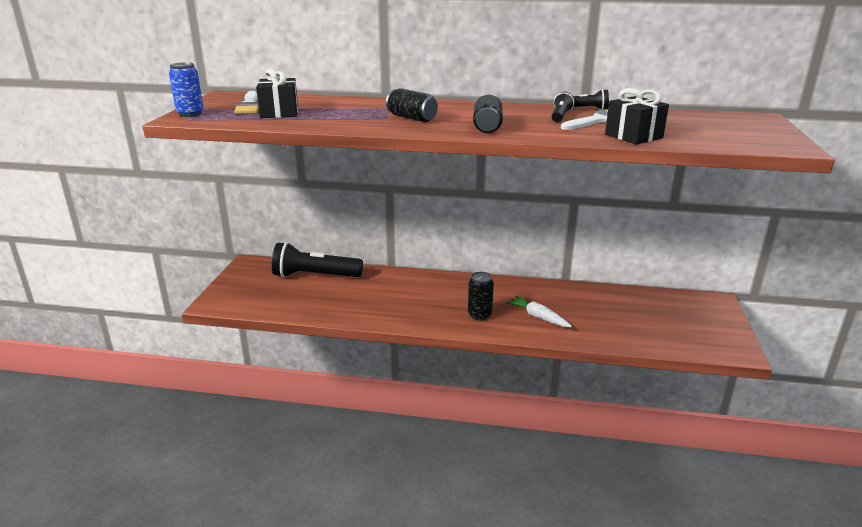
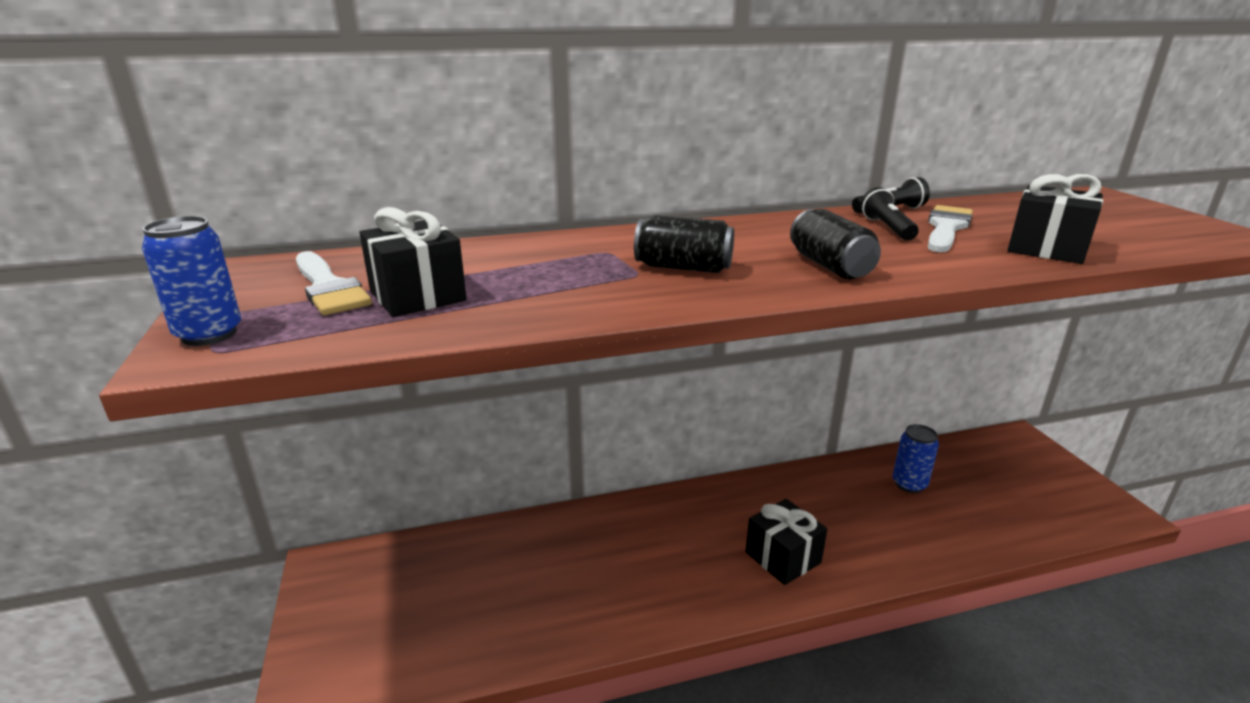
camera: 25 degrees left, 0 degrees up
(315, 276) = (466, 558): black flashlight -> none
(479, 315) = (783, 557): black can -> black gift
(538, 317) = (860, 534): white carrot -> none
(599, 304) = (909, 484): none -> blue can

